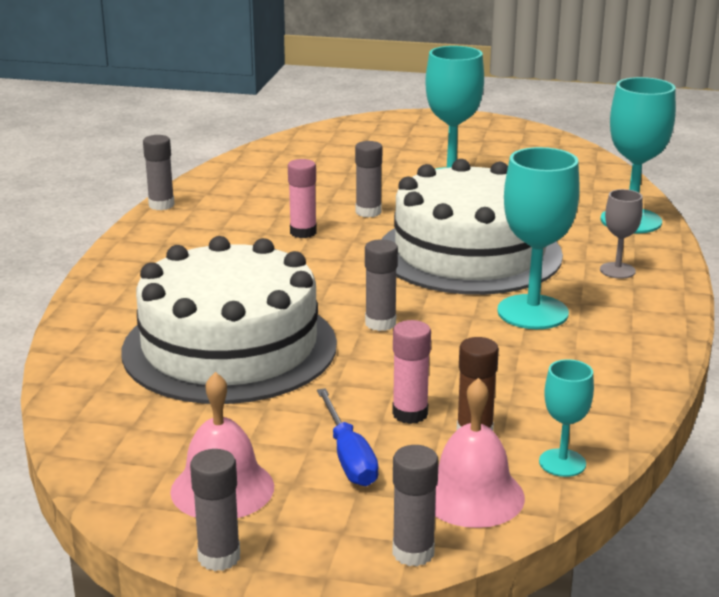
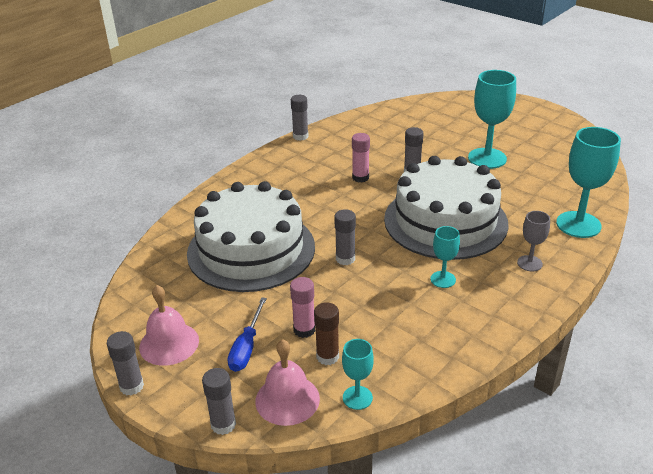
camera: 30 degrees right, 10 degrees up
(532, 312) = (443, 279): turquoise goblet -> turquoise goblet, size x0.53

